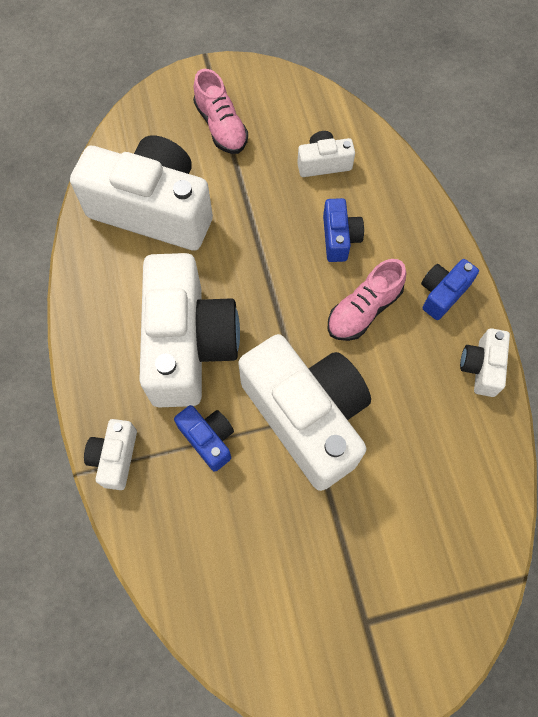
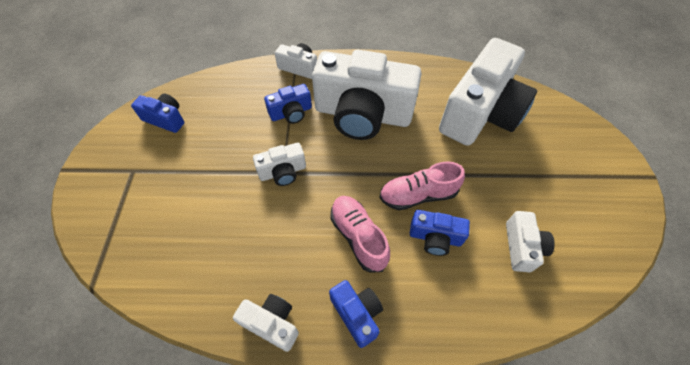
camera: 105 degrees right, 10 degrees down
(221, 127) = (565, 172): pink shoe -> pink shoe (418, 195)
(266, 623) = (165, 119): none -> blue camera
(307, 417) = (283, 172): white camera -> white camera, size x0.45

